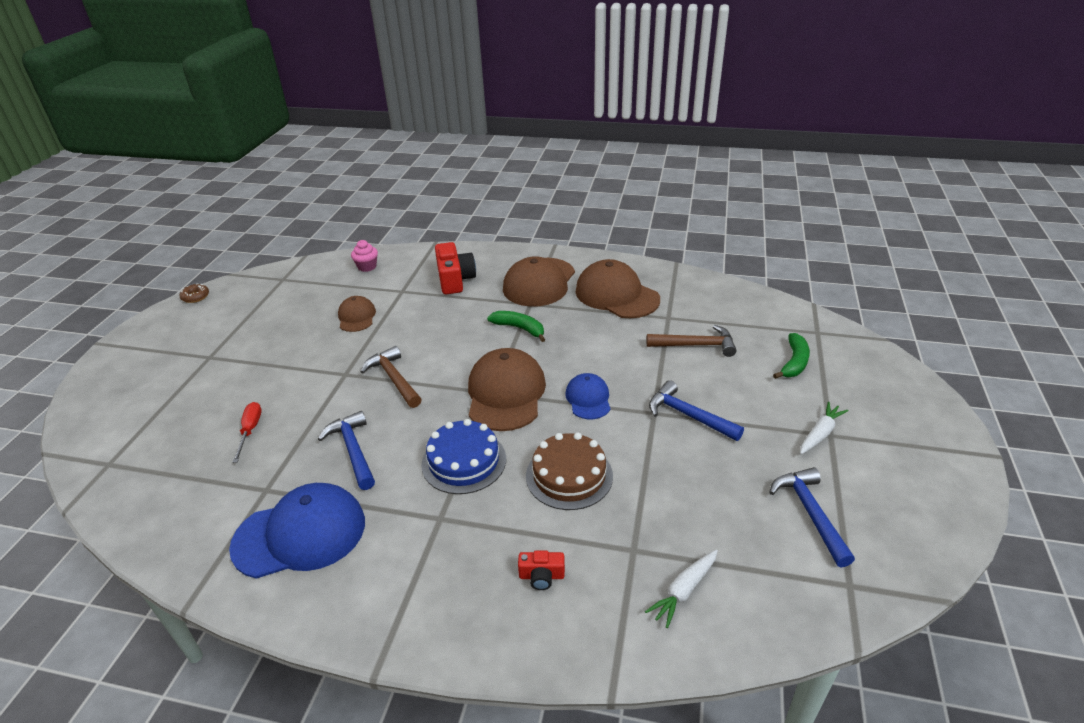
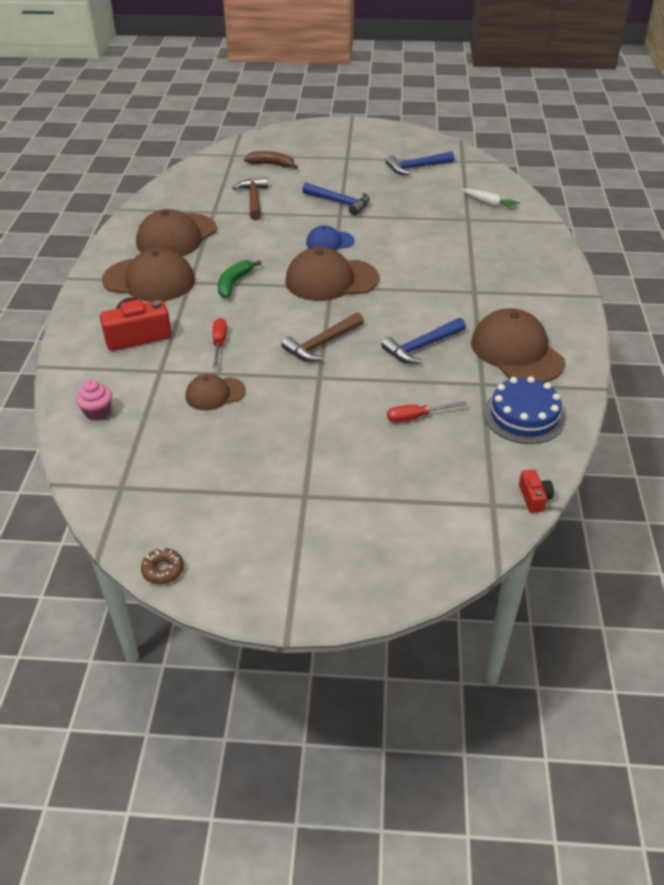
camera: 100 degrees left, 5 degrees up
(300, 534) = (516, 352): blue cap -> brown cap
(424, 319) = (219, 343): none -> red screwdriver
(464, 461) = (415, 289): blue cake -> blue cake (523, 416)
(541, 576) = (502, 248): red camera -> red camera (534, 498)
(569, 475) = (414, 244): brown cake -> none
(688, 415) = (339, 203): blue hammer -> blue hammer turned 90 degrees counterclockwise
(794, 362) = (271, 165): green banana -> brown banana
(820, 434) = (347, 161): white carrot -> none

